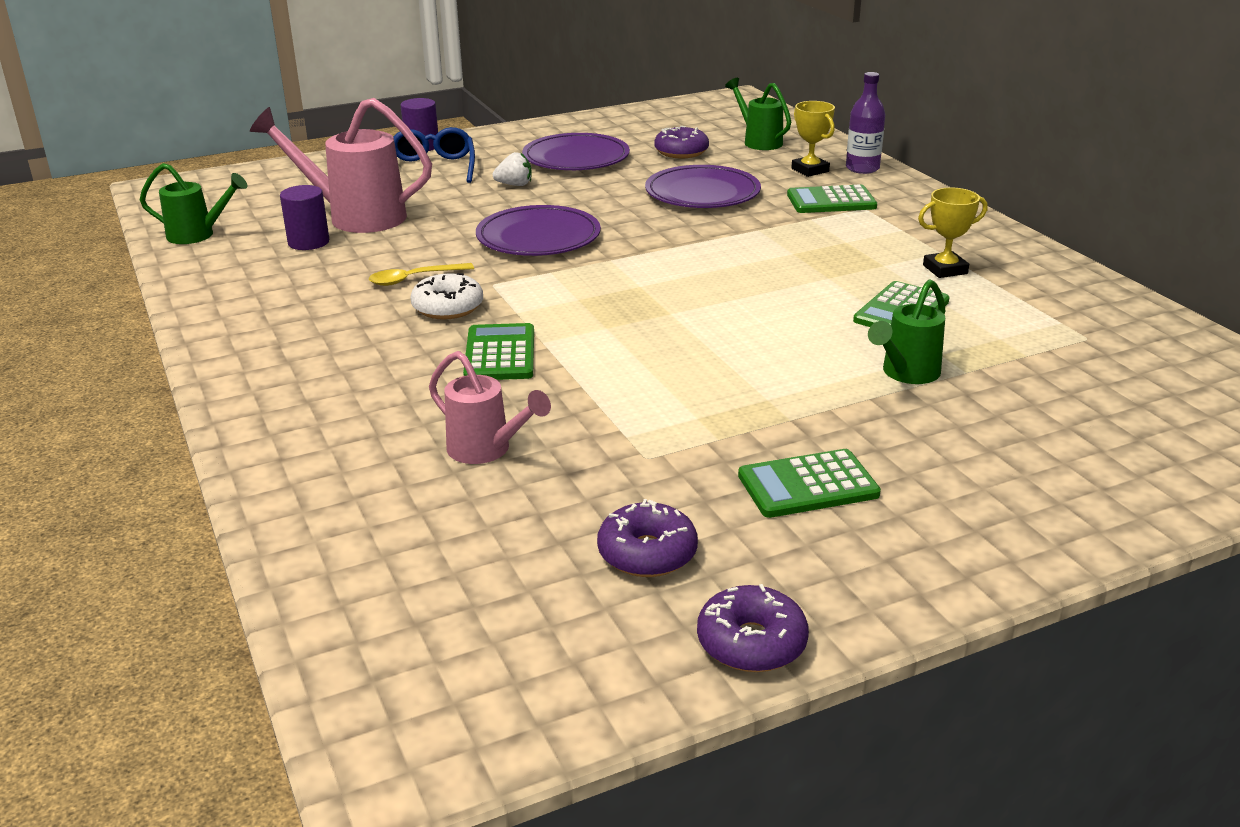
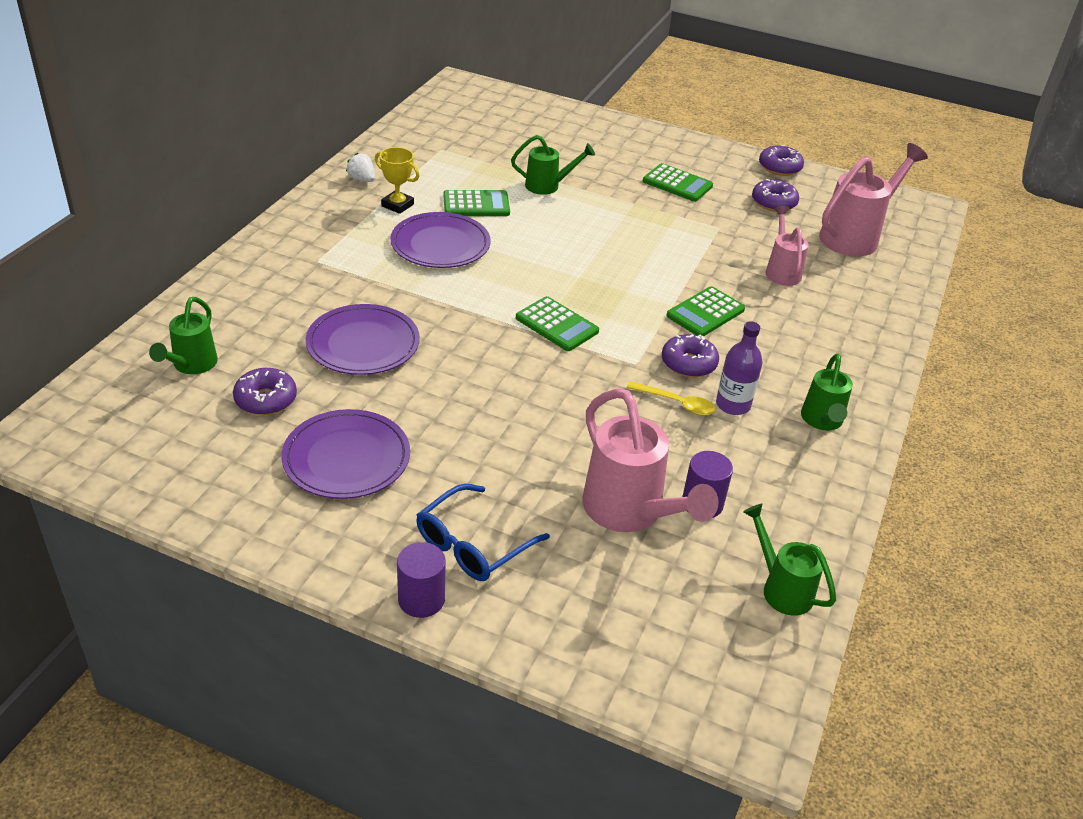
camera: 135 degrees left, 10 degrees up
(263, 332) = (822, 421): none -> green watering can
(448, 307) = (688, 363): white donut -> purple donut
(454, 578) = (855, 236): none -> pink watering can
(514, 185) = (455, 459): white strawberry -> white strawberry (362, 179)
(538, 237) = (542, 384): purple plate -> purple plate (440, 245)
(810, 170) = (251, 311): yellow trophy -> none
(831, 201) = (317, 279): green calculator -> green calculator (557, 325)
(862, 168) = (221, 287): purple bottle -> purple bottle (733, 405)

